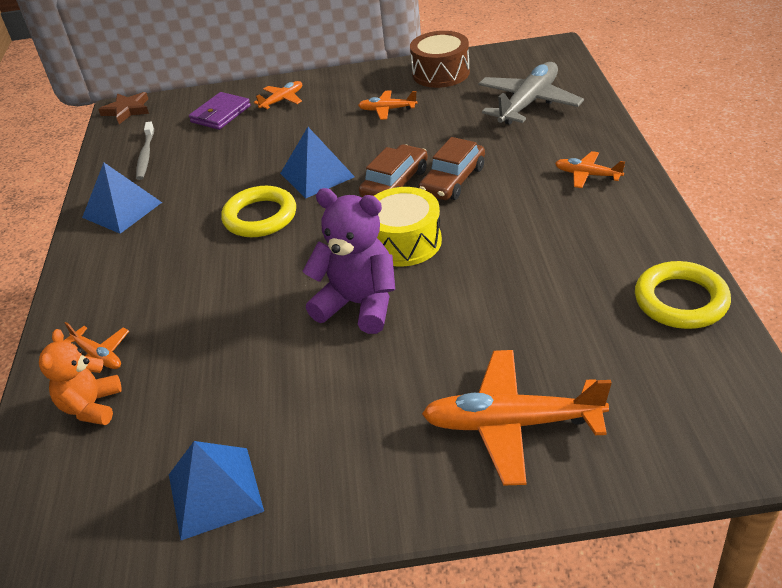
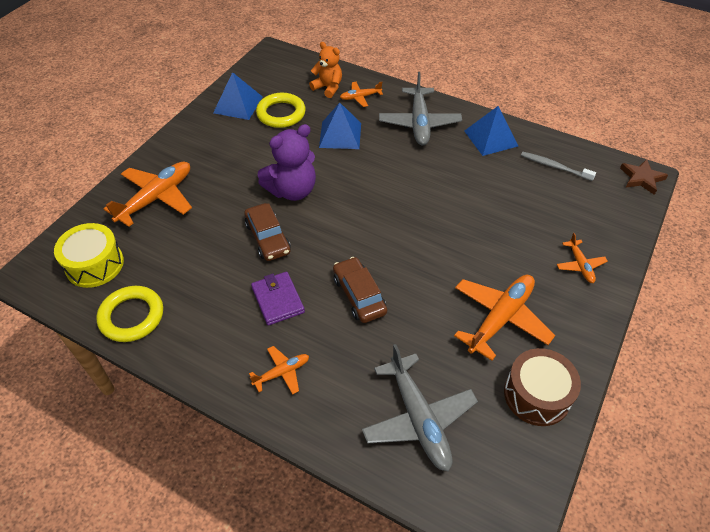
camera: 120 degrees right, 10 degrees up
(128, 273) = (419, 123): none -> grey plane
(220, 114) = (587, 222): purple wallet -> purple wallet (278, 300)
(260, 217) = (419, 188): yellow ring -> yellow ring (281, 114)
(317, 175) = (441, 233): blue pyramid -> blue pyramid (340, 135)
(387, 110) = (500, 318): orange plane -> orange plane, size x1.94
(395, 183) = (388, 265): brown car -> brown car (268, 238)
(404, 242) = (322, 235): yellow drum -> yellow drum (94, 264)

